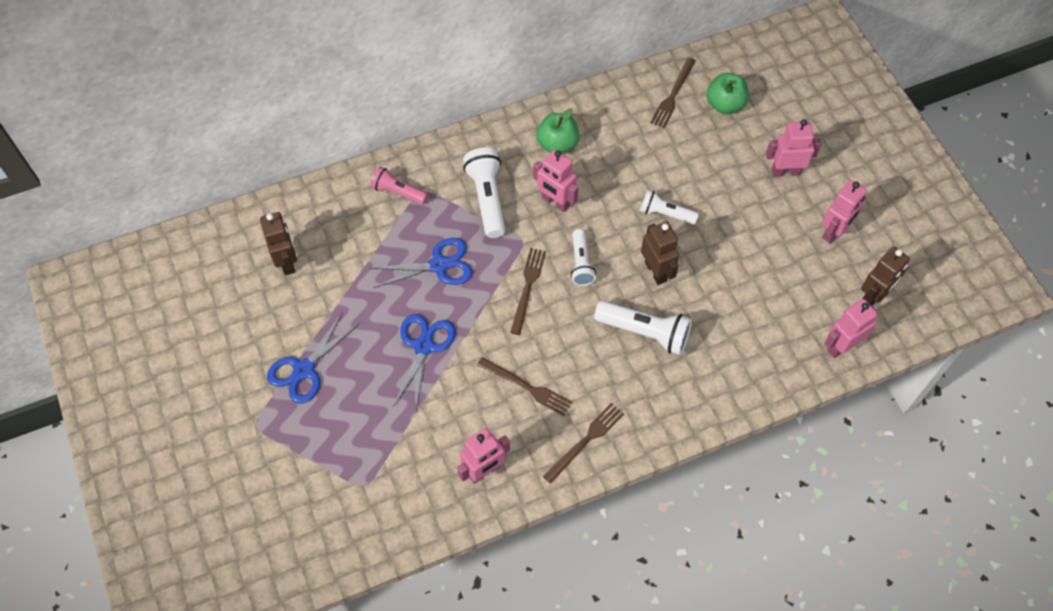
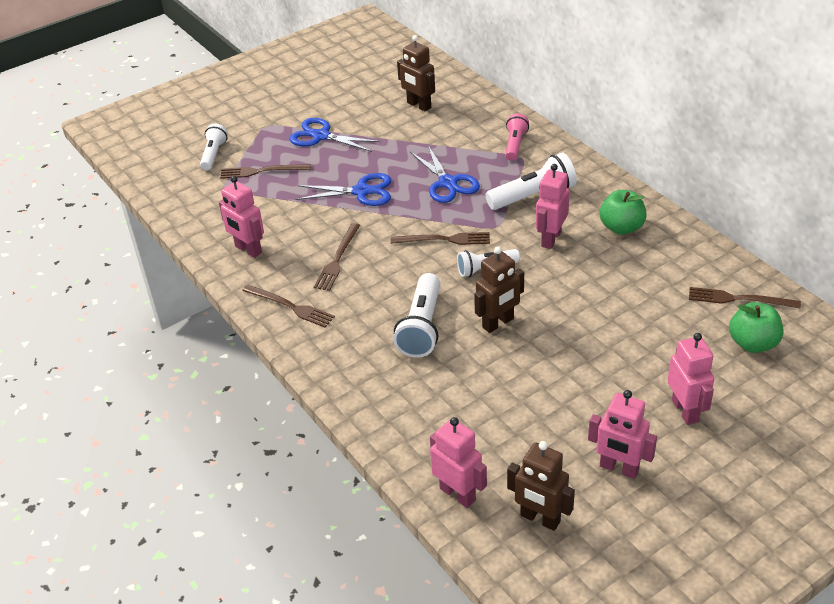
camera: 80 degrees right, 20 degrees down
(287, 262) = (418, 105): brown robot -> brown robot turned 75 degrees clockwise
(347, 441) = (261, 171): none -> brown fork
(665, 214) = (574, 319): white flashlight -> white flashlight (214, 154)

